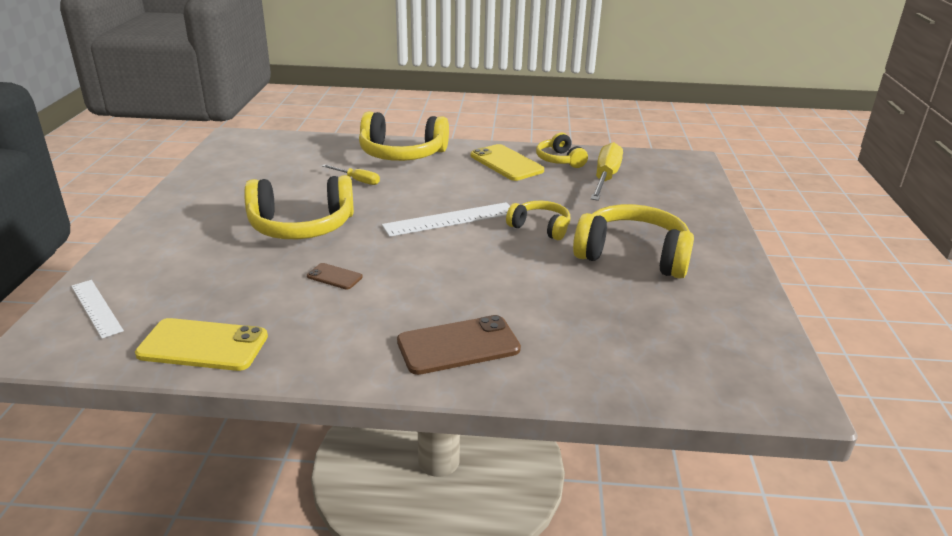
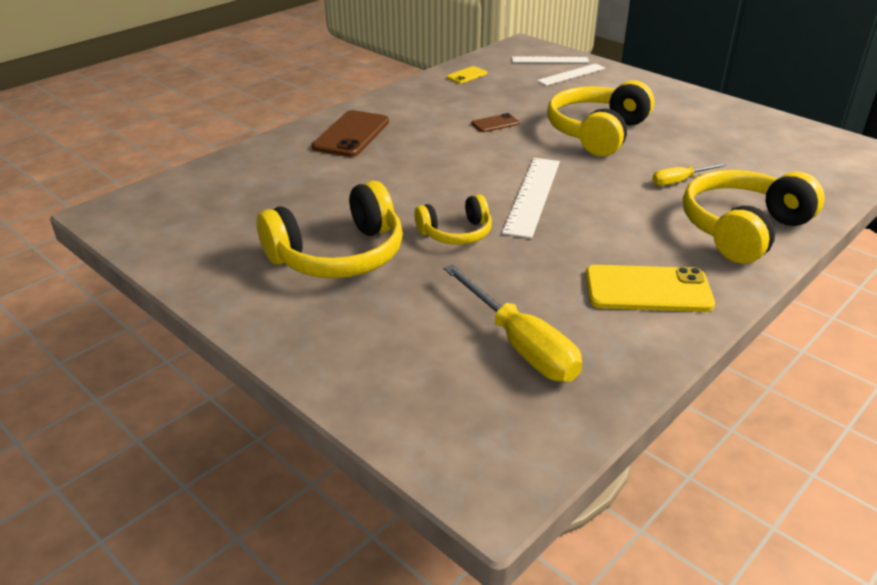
camera: 130 degrees right, 5 degrees up
(145, 279) = (571, 74): none -> white ruler
(203, 345) = (467, 75): yellow phone -> yellow phone, size x0.51
(560, 160) = (620, 340): yellow headphones -> none

